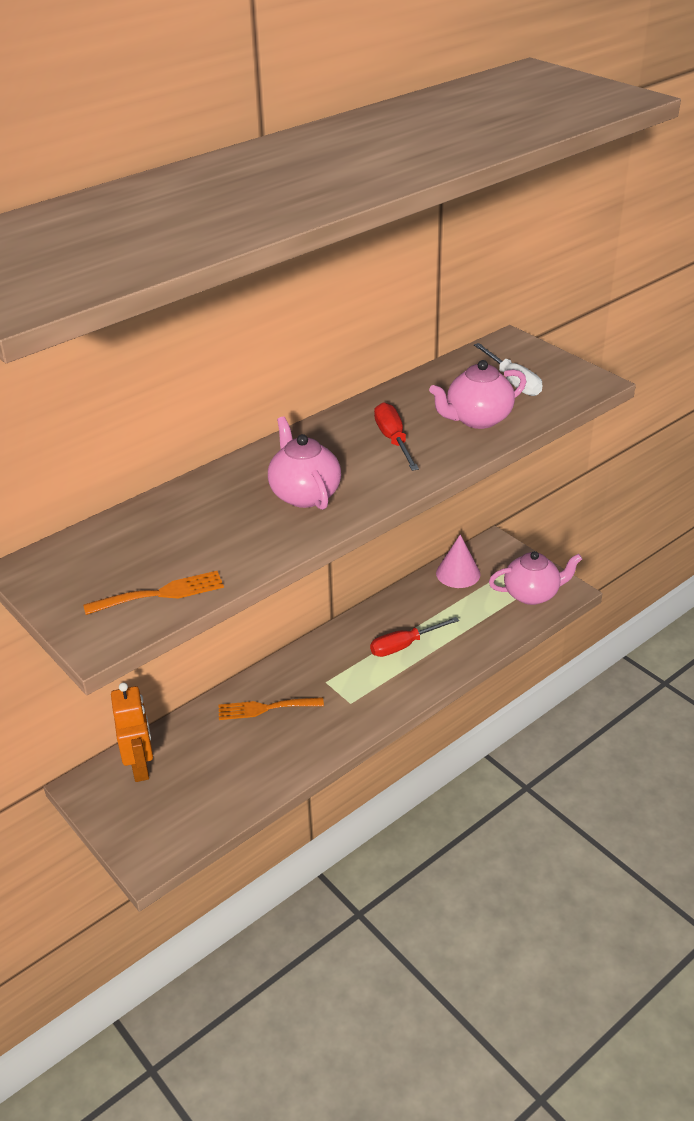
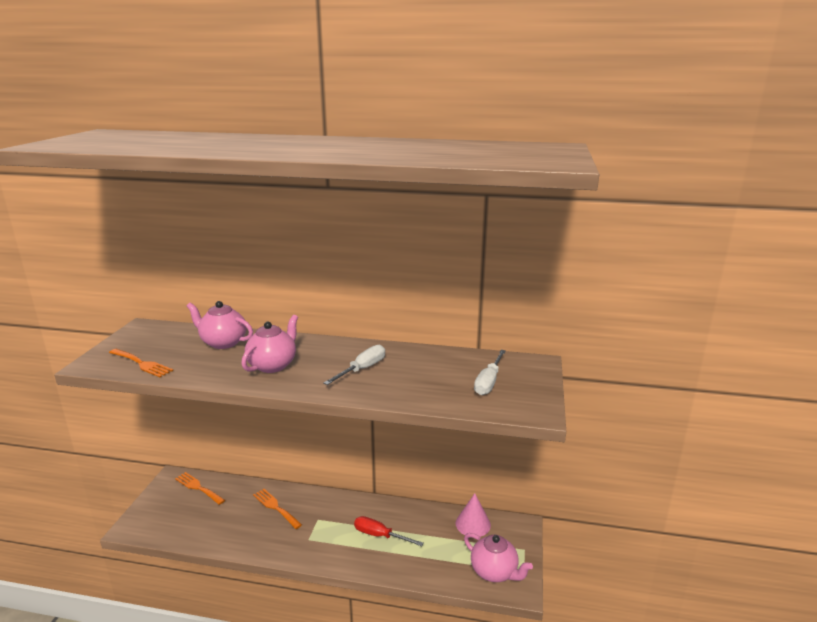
camera: 50 degrees right, 15 degrees down
(140, 766) = (198, 487): orange robot -> orange fork
(393, 440) = (362, 369): red screwdriver -> white screwdriver
(477, 419) = (424, 386): pink teapot -> pink teapot (223, 342)

